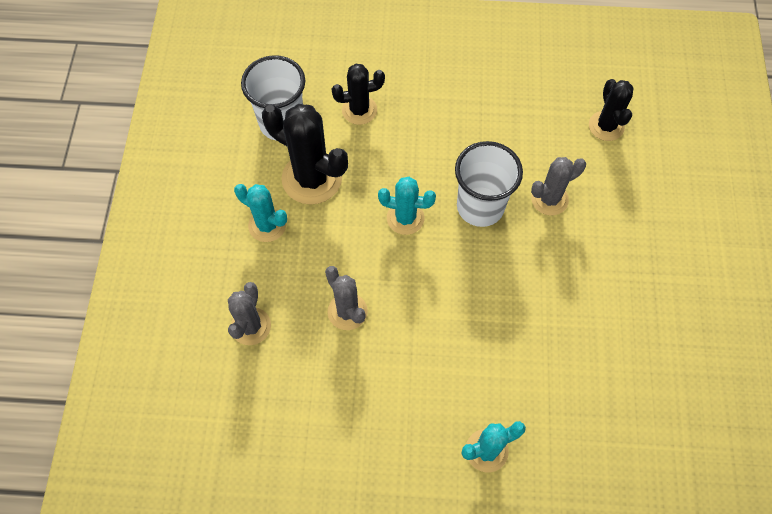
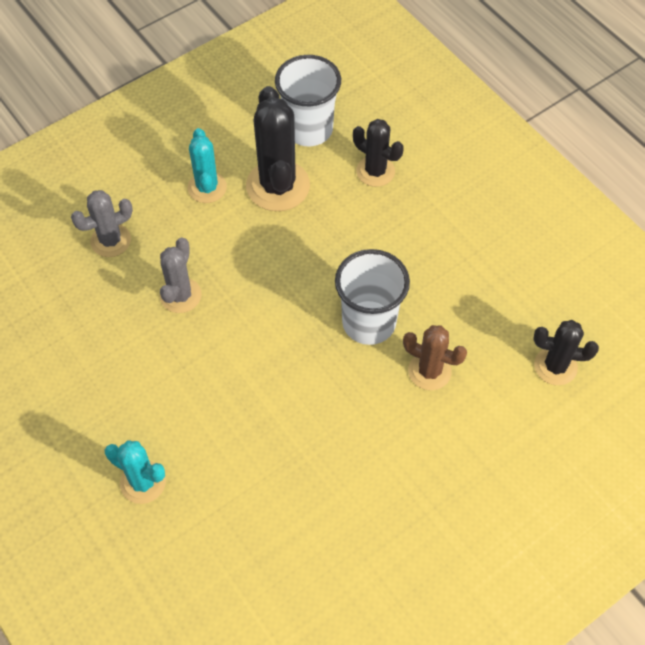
camera: 50 degrees right, 5 degrees down
(405, 218) = (304, 276): turquoise cactus -> none
(549, 199) = (429, 371): grey cactus -> brown cactus
(606, 126) = (555, 366): black cactus -> black cactus turned 60 degrees clockwise

